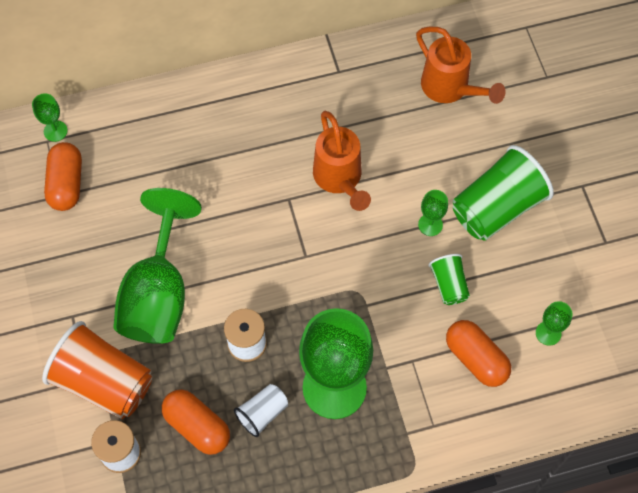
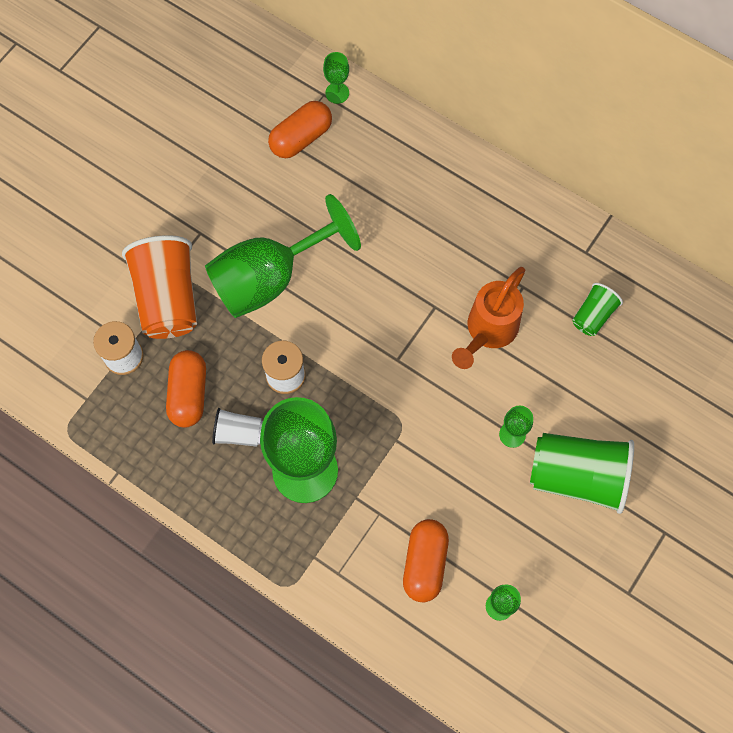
camera: 50 degrees right, 5 degrees up
(449, 285) = (471, 491): green cup -> green cup (593, 315)
(450, 88) = (655, 352): orange watering can -> none

